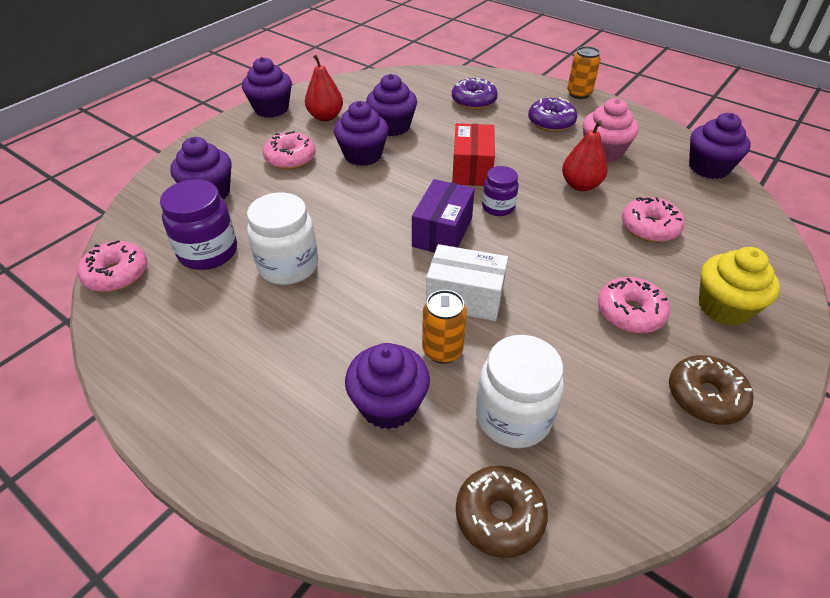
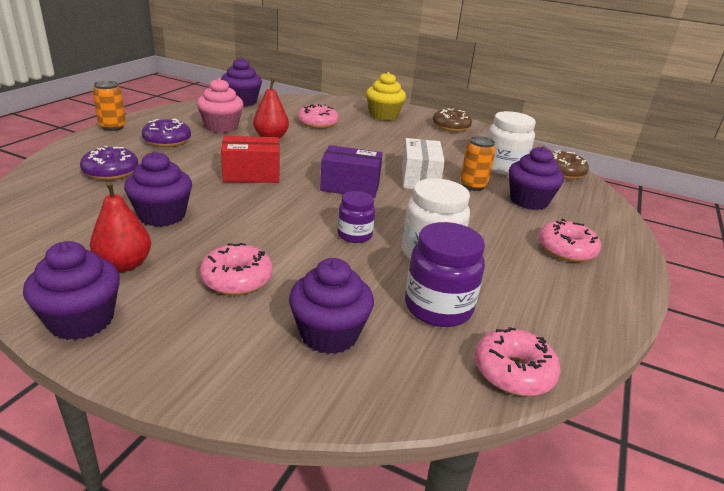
camera: 105 degrees left, 15 degrees down
(363, 155) = (228, 230): purple cupcake -> none
(498, 207) = (308, 166): purple jar -> purple jar (354, 235)
(630, 313) = (402, 135): pink donut -> pink donut (566, 250)

